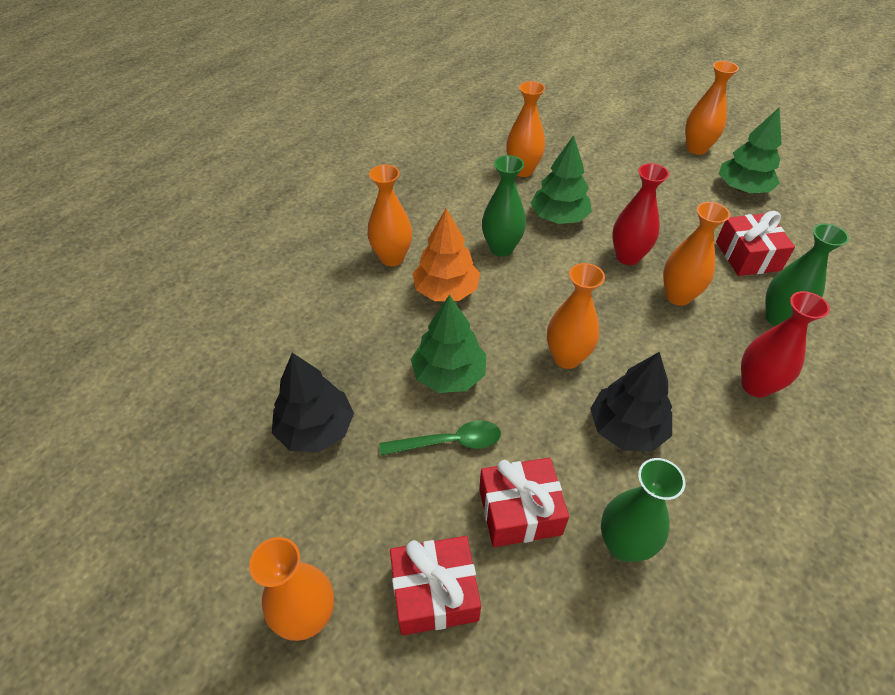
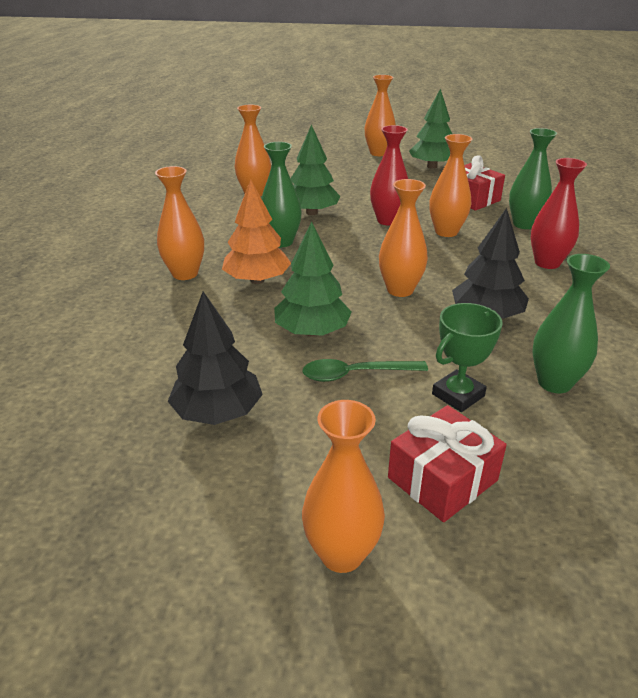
camera: 30 degrees left, 15 degrees down
(449, 442) = (355, 374): green spoon -> green spoon turned 150 degrees counterclockwise
(519, 511) = (458, 395): red gift -> green trophy

